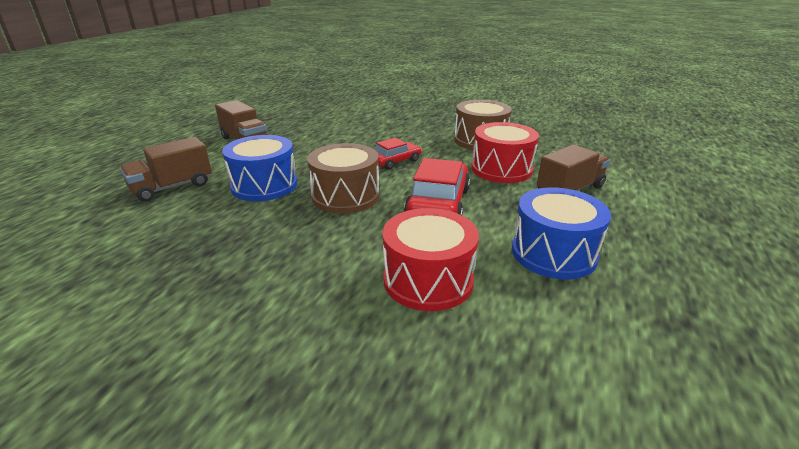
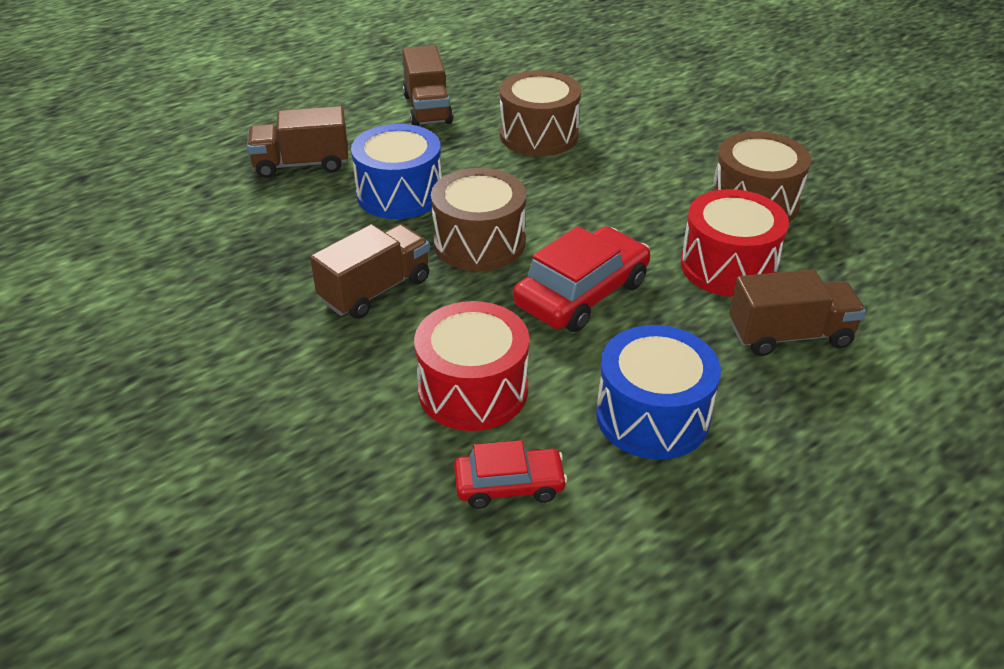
camera: 30 degrees right, 10 degrees up
(295, 243) = (375, 290): none -> brown truck
(330, 138) = (539, 135): none -> brown drum
(395, 161) = (590, 204): red car -> red car (509, 485)

